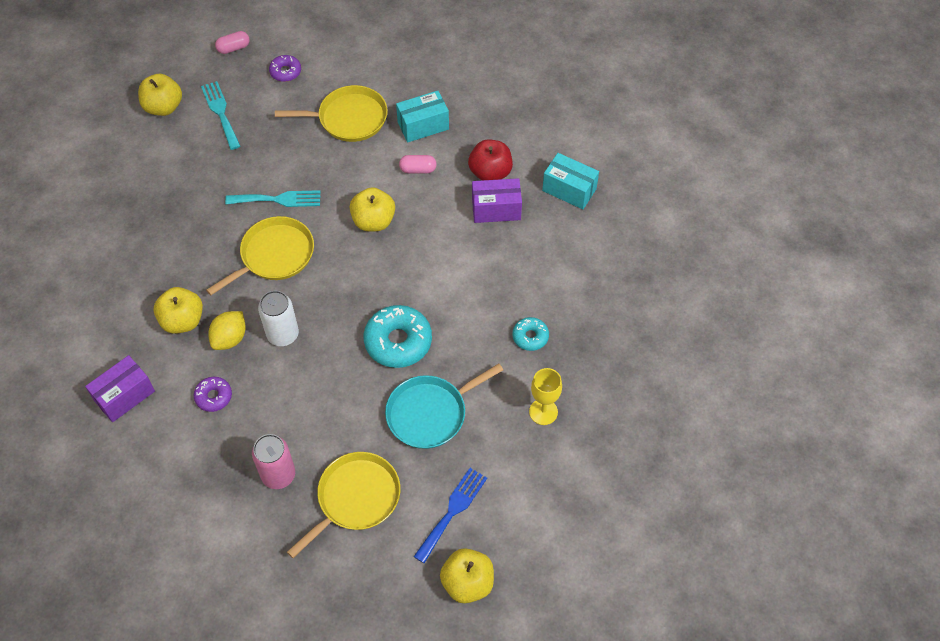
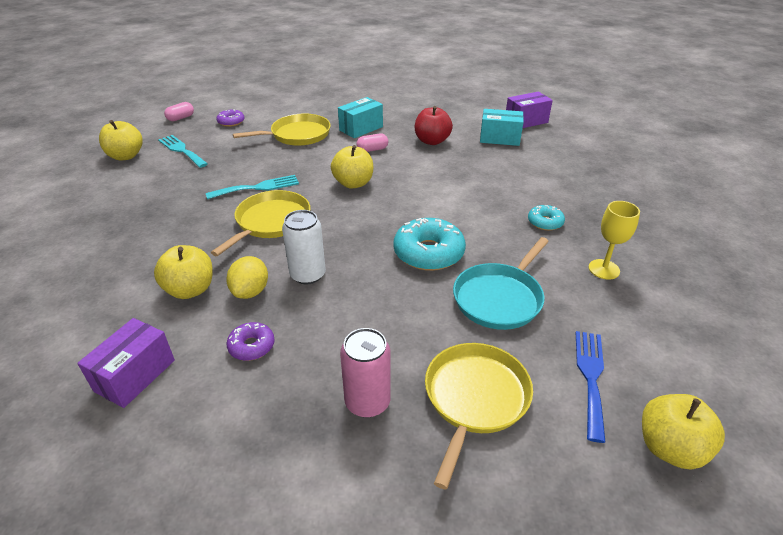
camera: 20 degrees left, 20 degrees down
(496, 209) = (452, 158): purple box -> purple box (526, 121)

